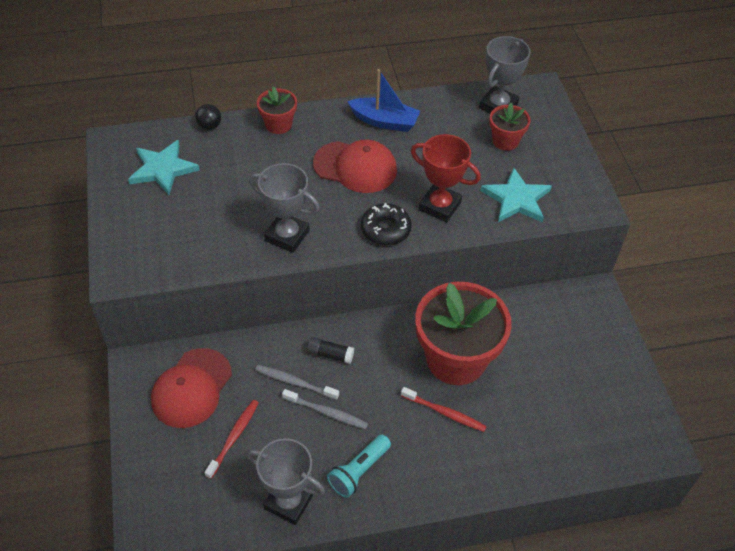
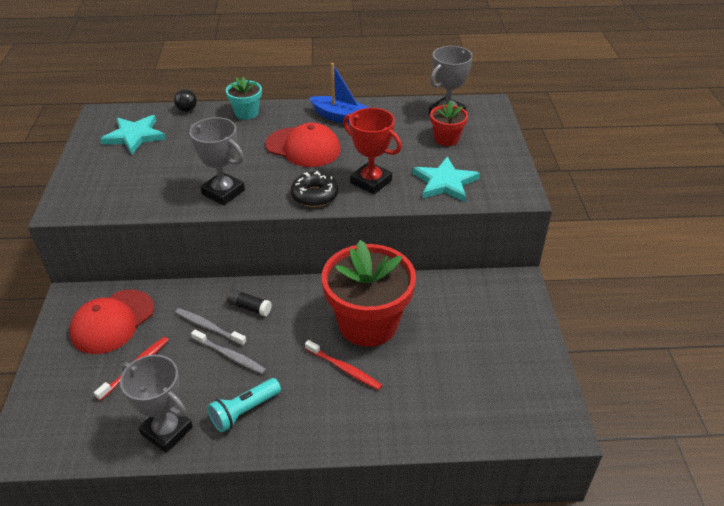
camera: 10 degrees right, 10 degrees down
(278, 124) = (246, 113): red flower pot -> turquoise flower pot

